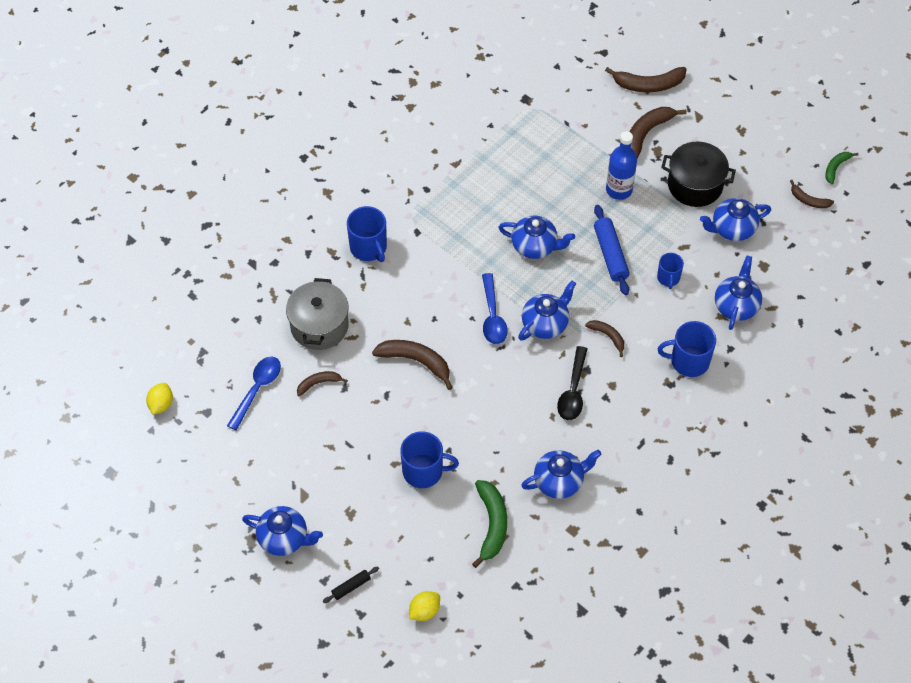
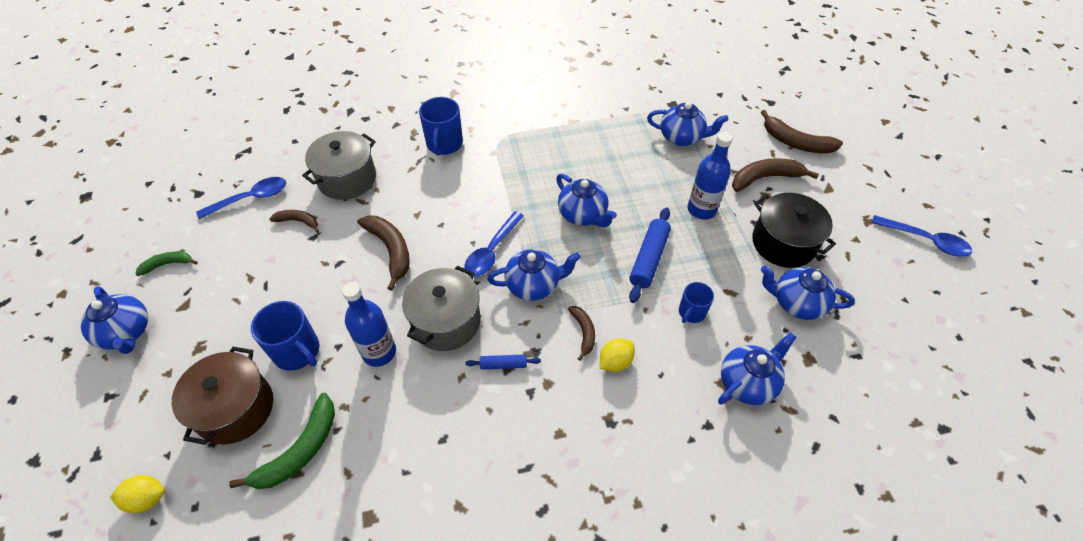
camera: 35 degrees right, 5 degrees down
(161, 404) = (177, 169): yellow lemon -> yellow lemon (615, 362)
(351, 587) = (120, 420): black rolling pin -> none
(422, 530) = (235, 409): none -> brown pot
(481, 436) = (379, 352): none -> blue bottle
(507, 387) = (446, 321): none -> grey pot
(559, 481) = (406, 451): blue teapot -> blue teapot (682, 137)
(573, 391) = (503, 365): black spoon -> blue rolling pin
(688, 361) = (649, 409): blue mug -> none
(789, 125) = (925, 240): none -> blue spoon
(808, 200) = (906, 321): brown banana -> none
(836, 168) = (960, 306): green banana -> green banana (168, 264)

